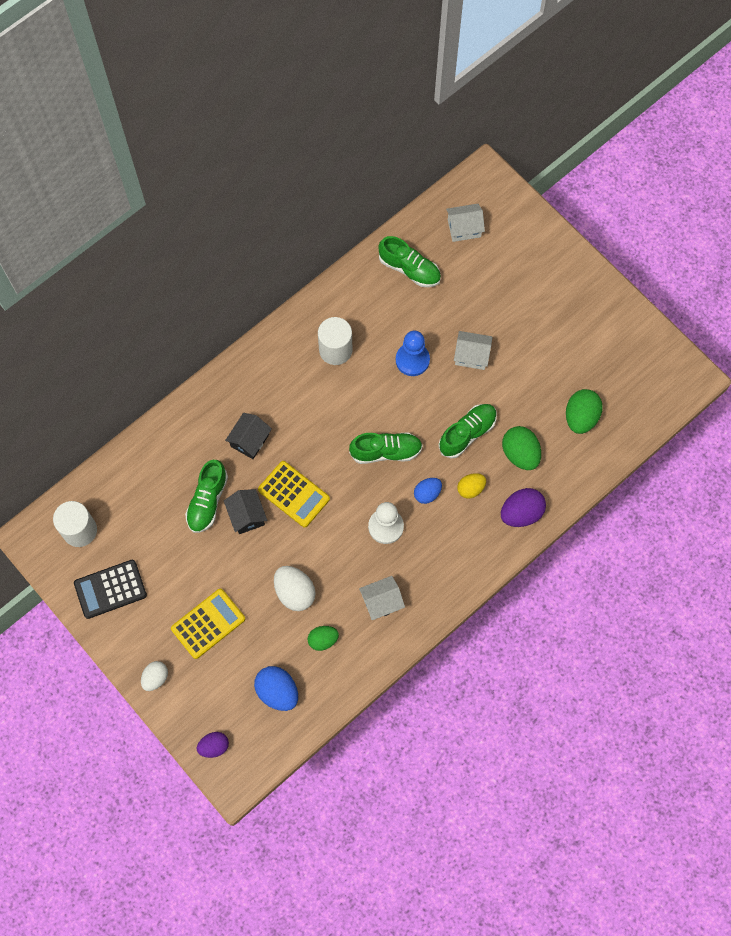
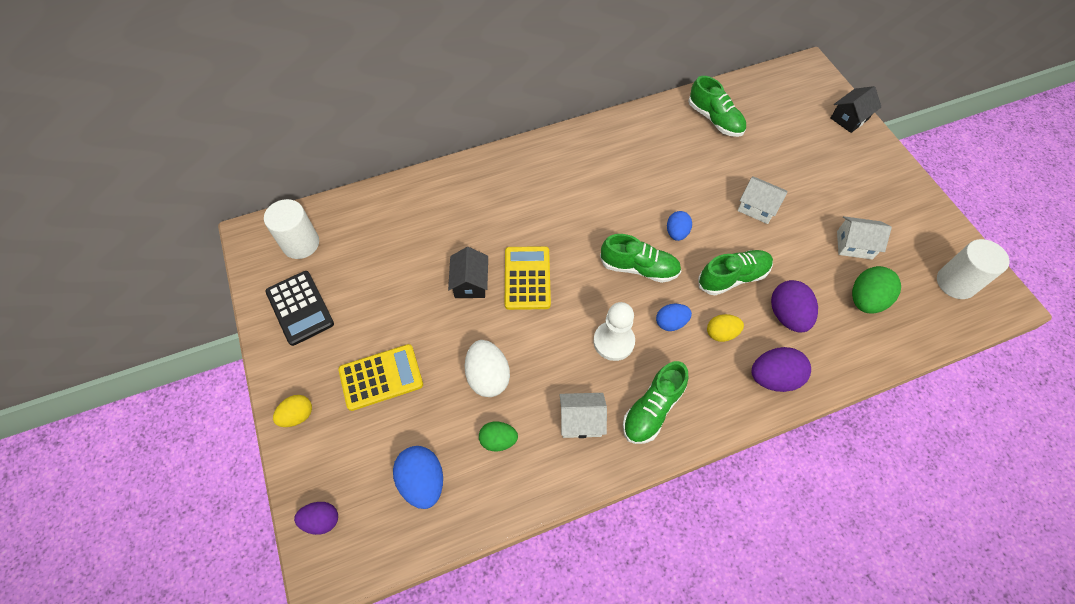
camera: 20 degrees right, 10 degrees down
(110, 589) = (300, 308): black calculator -> black calculator turned 120 degrees counterclockwise
(155, 678) = (297, 415): white egg -> yellow egg
(207, 501) = (437, 257): green shoe -> green shoe (652, 409)
(249, 440) = (503, 216): black house -> black house (849, 118)
(294, 494) = (527, 278): yellow calculator -> yellow calculator turned 150 degrees counterclockwise
(335, 350) = (619, 164): white cylinder -> white cylinder (955, 283)
(408, 405) = (676, 233): none -> blue egg
(412, 360) = (694, 194): blue pawn -> none
(464, 228) = (778, 102): white house -> white house (854, 245)
(520, 454) = (787, 315): green egg -> purple egg

